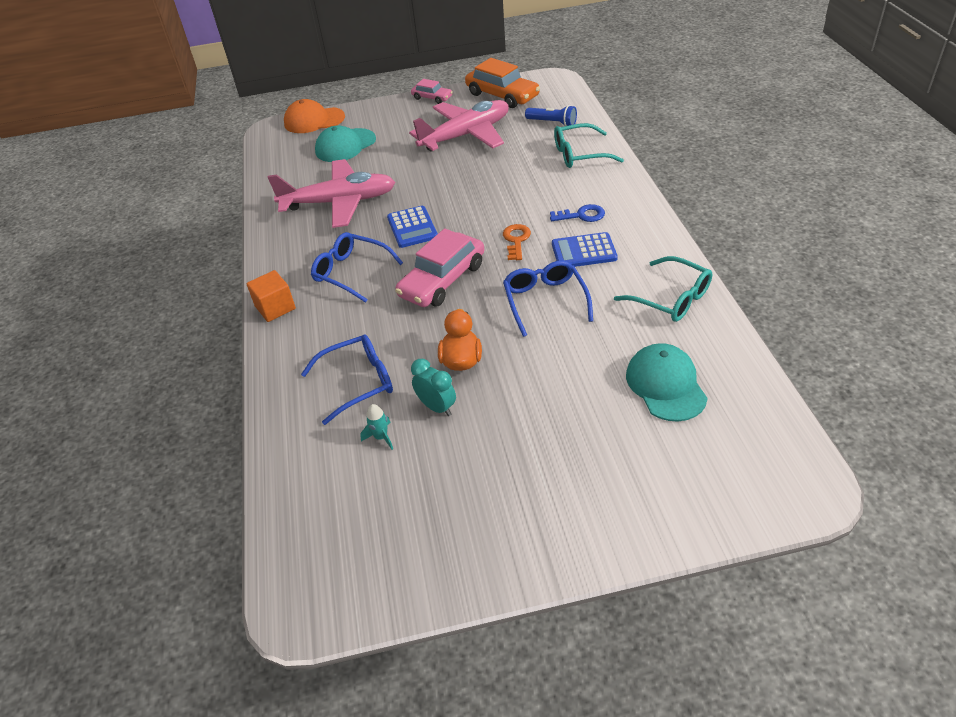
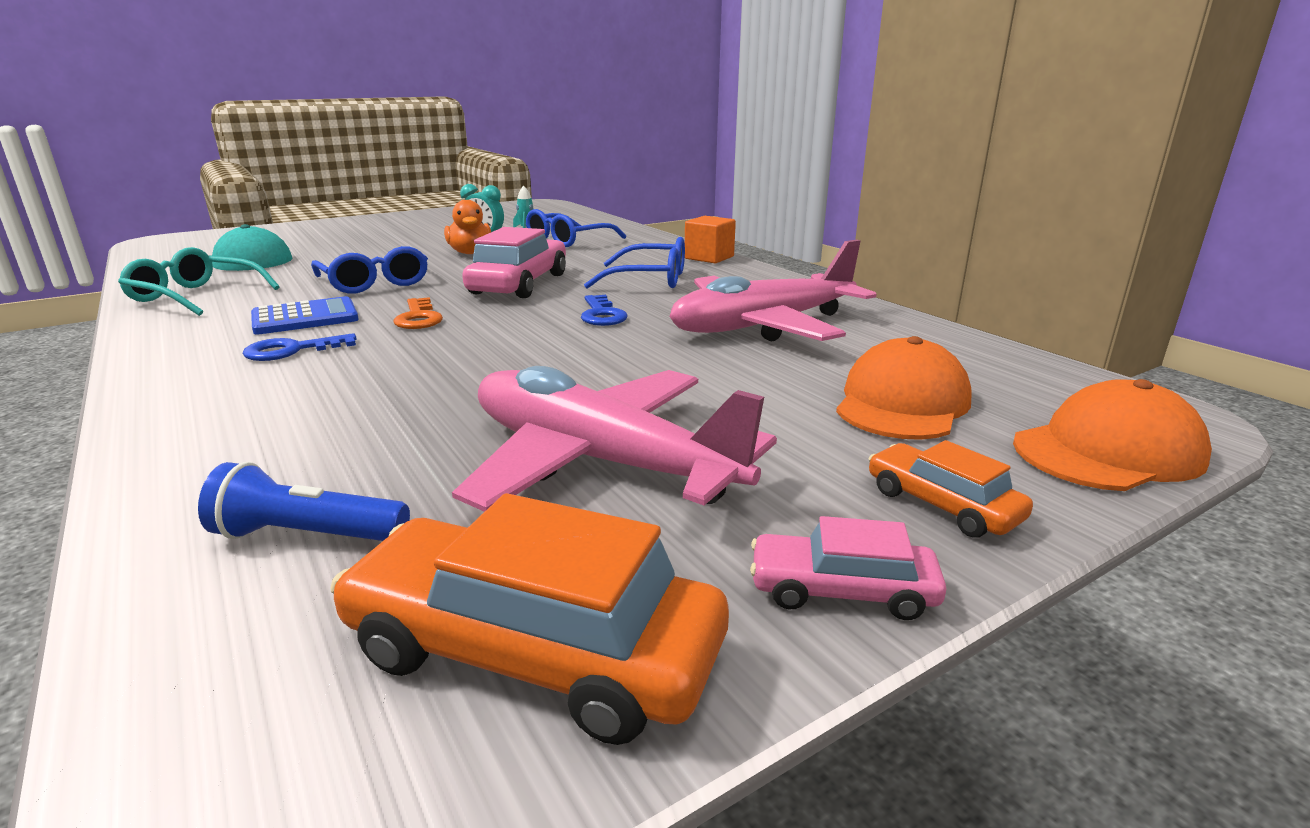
camera: 155 degrees right, 20 degrees down
(345, 146) = (902, 403): turquoise cap -> orange cap
(384, 112) = (942, 504): none -> orange car
(412, 227) = (602, 315): blue calculator -> blue key
(466, 135) = (599, 461): pink plane -> pink plane turned 90 degrees clockwise
(579, 154) = (249, 448): turquoise glasses -> none

